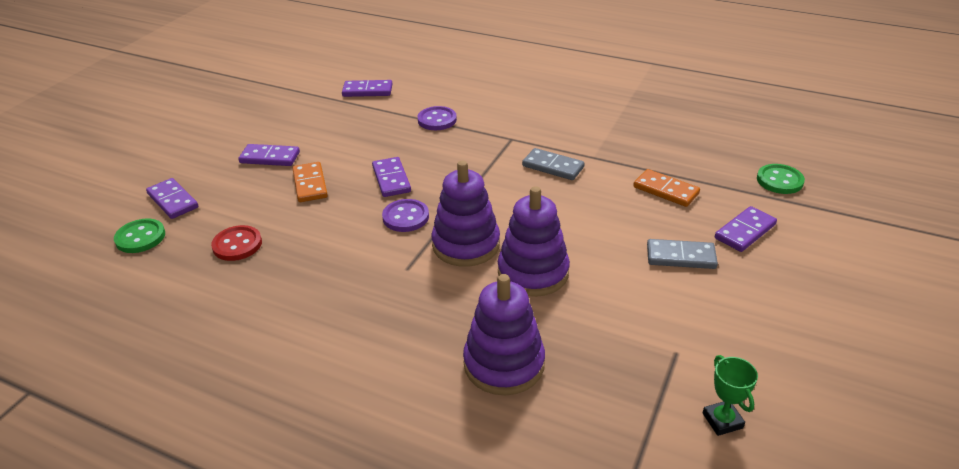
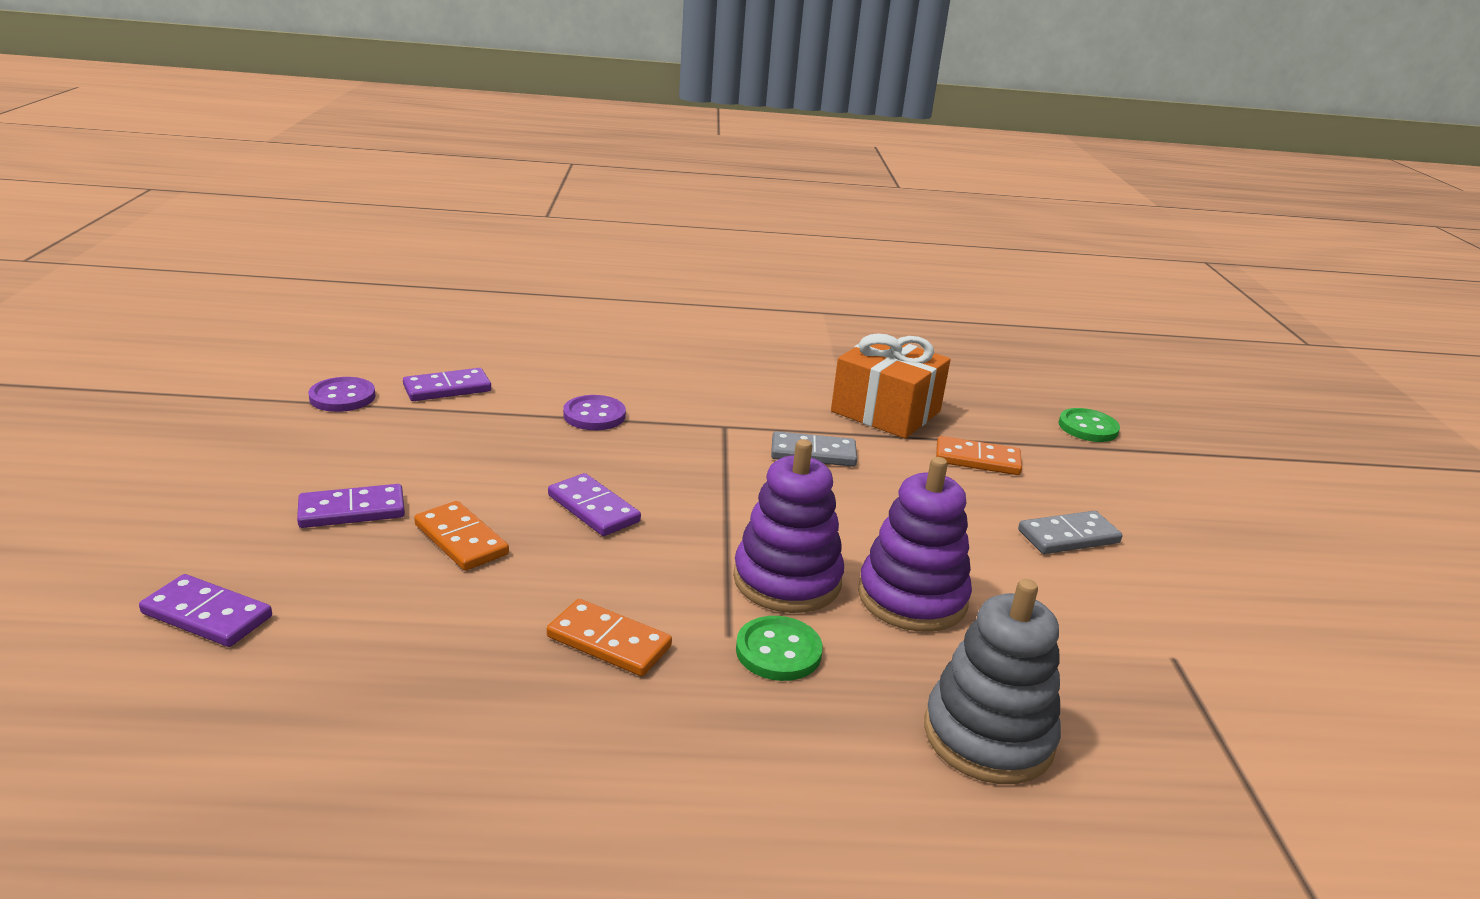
camera: 30 degrees left, 10 degrees down
(140, 237) = (183, 695): green button -> green button (778, 651)
(237, 245) = (402, 663): red button -> none
(340, 257) = (609, 642): none -> orange domino
(405, 217) = (663, 559): purple button -> purple button (342, 397)
(504, 364) = (988, 736): purple stacking toy -> grey stacking toy
(630, 145) = (886, 411): none -> orange gift
(722, 420) = (1301, 728): green trophy -> none
(745, 231) = (1108, 492): purple domino -> none

